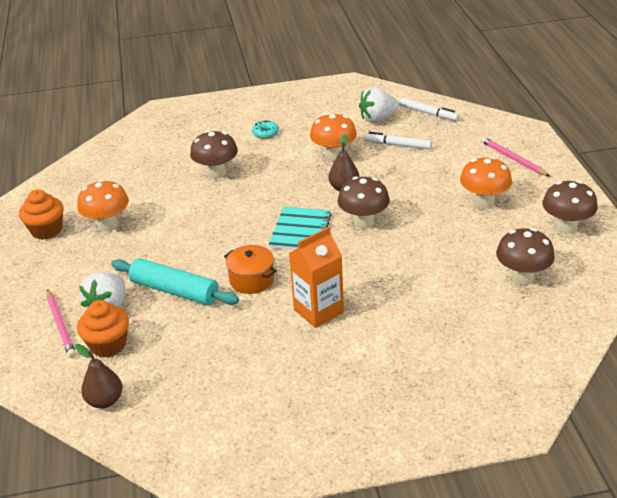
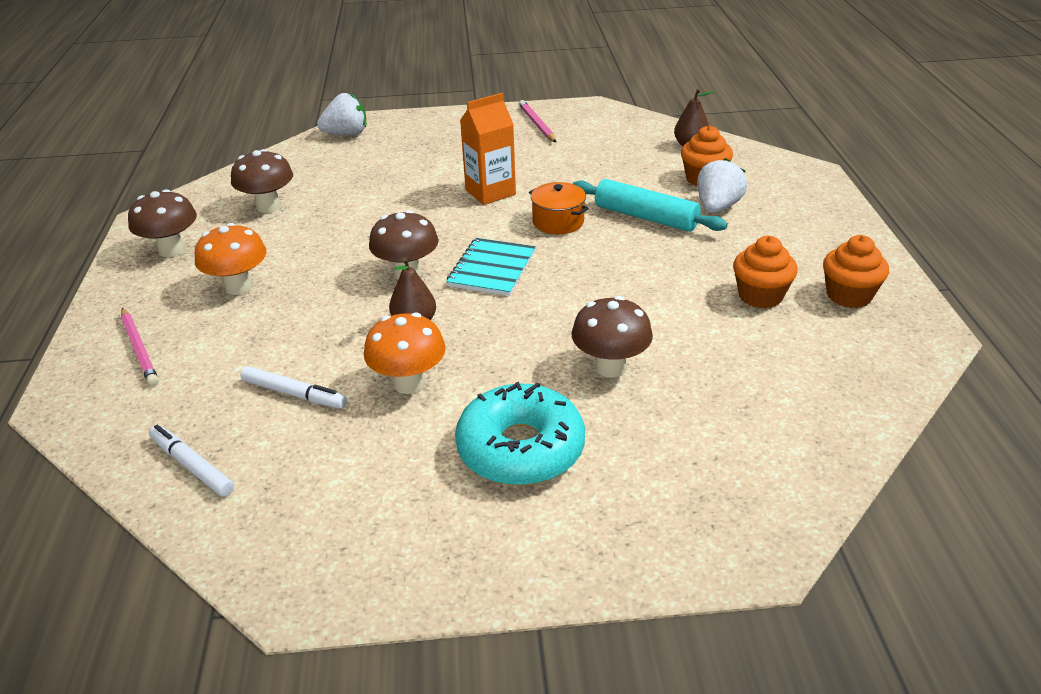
camera: 175 degrees left, 0 degrees up
(61, 325) = (762, 195): pink pencil -> pink pencil (537, 124)
(108, 225) = (760, 296): orange mushroom -> orange cupcake
(265, 133) = (520, 449): turquoise donut -> turquoise donut, size x2.45
(377, 118) = (294, 463): white strawberry -> white strawberry (346, 134)

